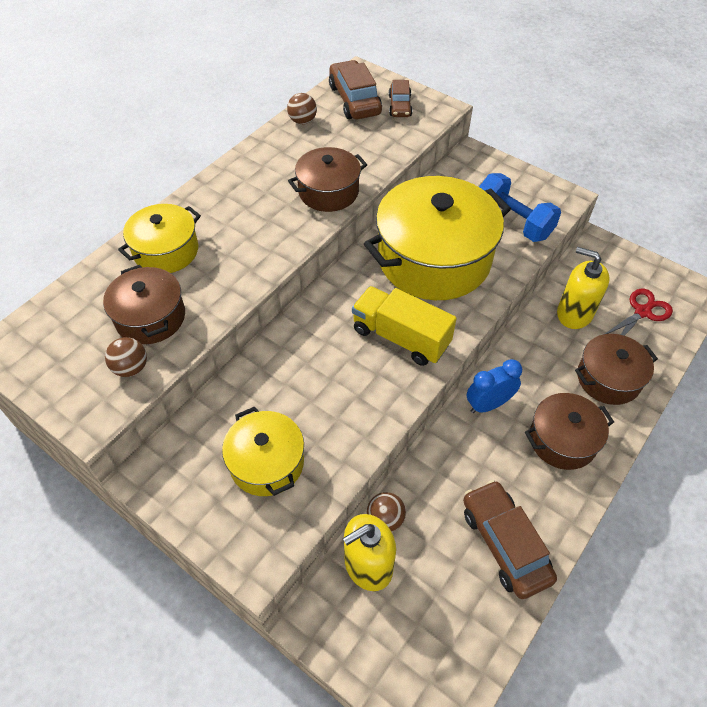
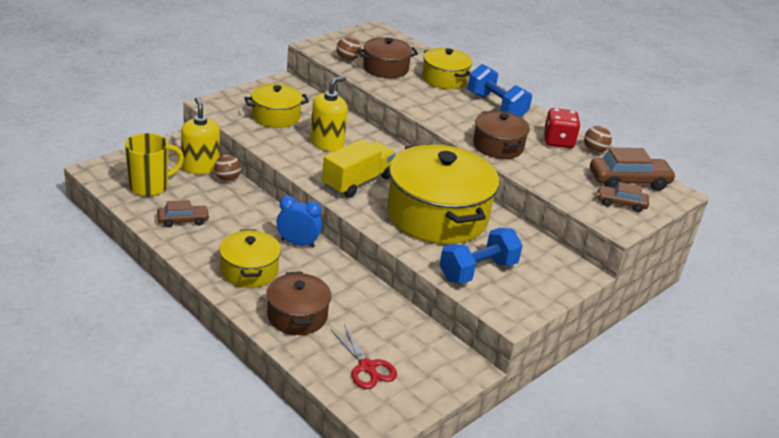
camera: 95 degrees right, 20 degrees down
(228, 198) = (496, 106): none -> blue dumbbell
(295, 146) = (558, 141): none -> red dice
(446, 618) = (150, 186): none -> yellow mug
(488, 404) = (298, 243): blue clock -> blue clock turned 60 degrees counterclockwise
(505, 543) = (183, 220): brown car -> brown car, size x0.60
(562, 440) = (249, 270): brown pot -> yellow pot
(574, 313) = (378, 320): yellow soap dispenser -> yellow soap dispenser (327, 143)

